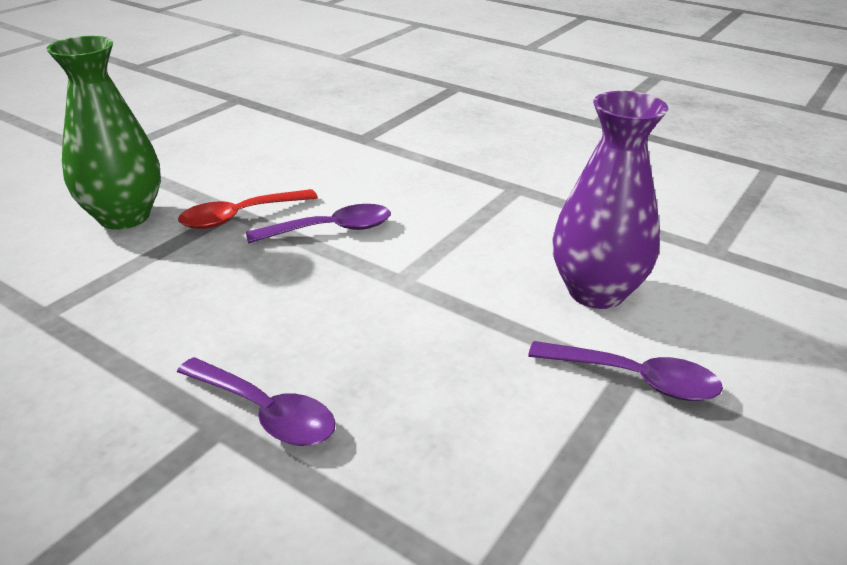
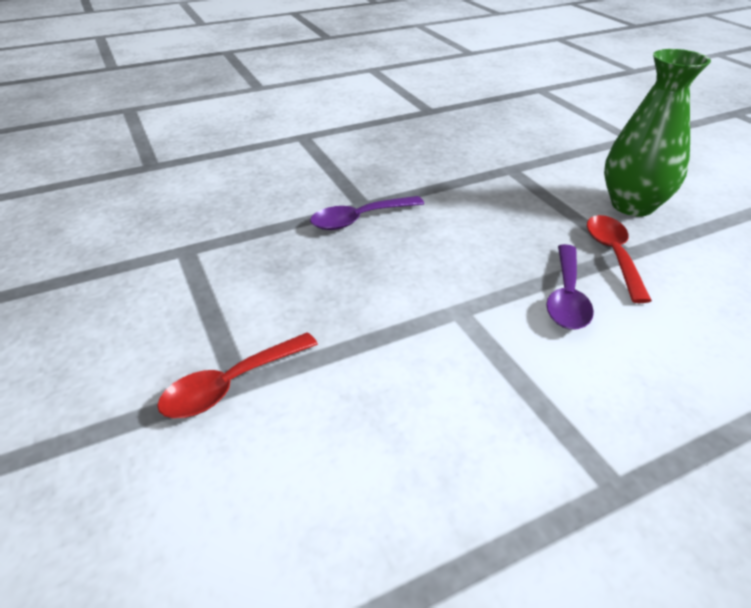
camera: 120 degrees right, 5 degrees up
(596, 292) = (351, 431): purple vase -> none
(635, 379) = (231, 385): purple spoon -> red spoon

